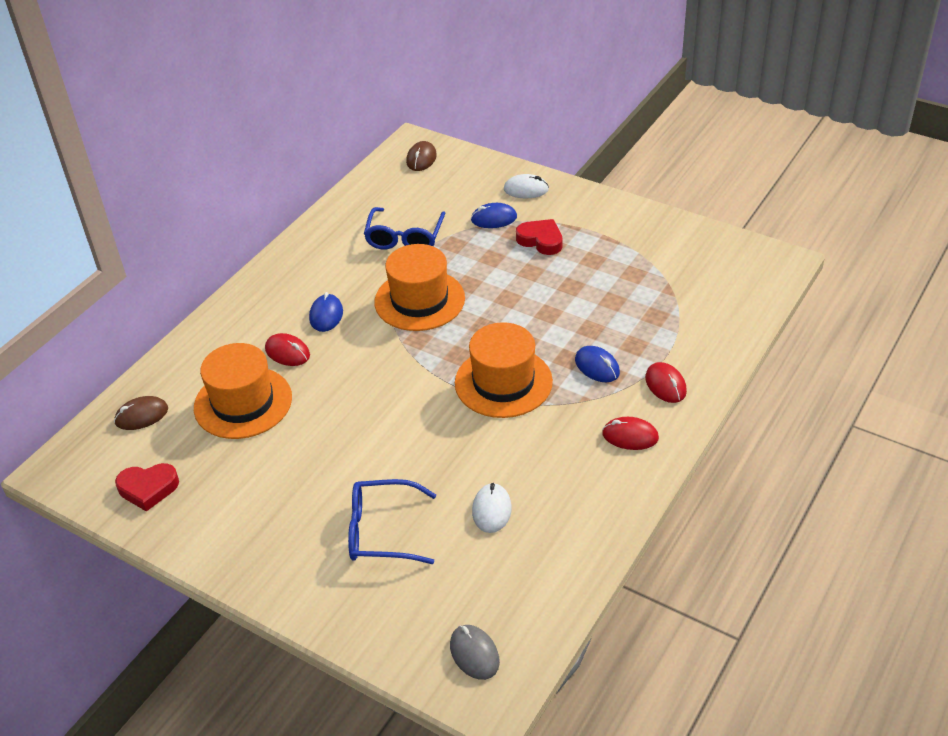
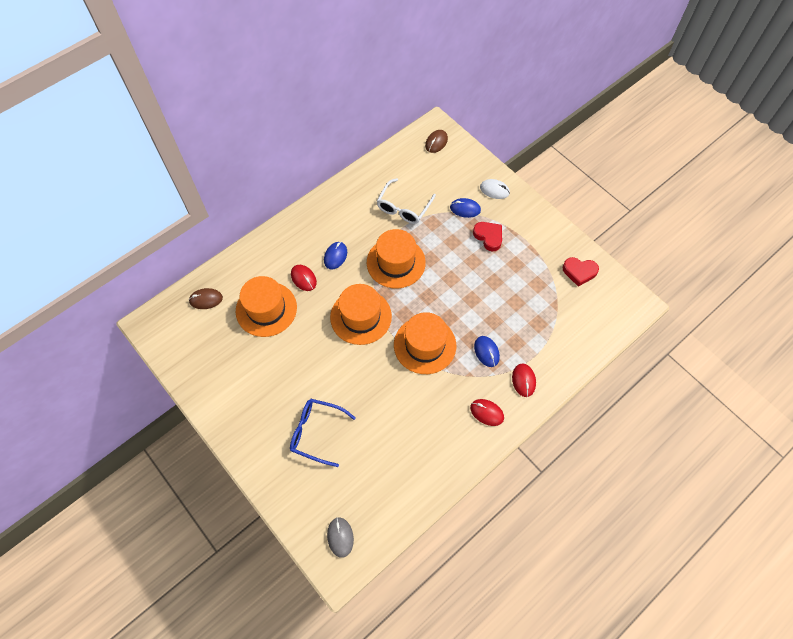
camera: 15 degrees right, 20 degrees up
(148, 489) = (195, 355): red heart -> red heart (579, 272)
(393, 374) = (361, 317): none -> orange hat
(404, 238) = (403, 207): blue glasses -> white glasses
(491, 510) = (384, 439): white mouse -> none

